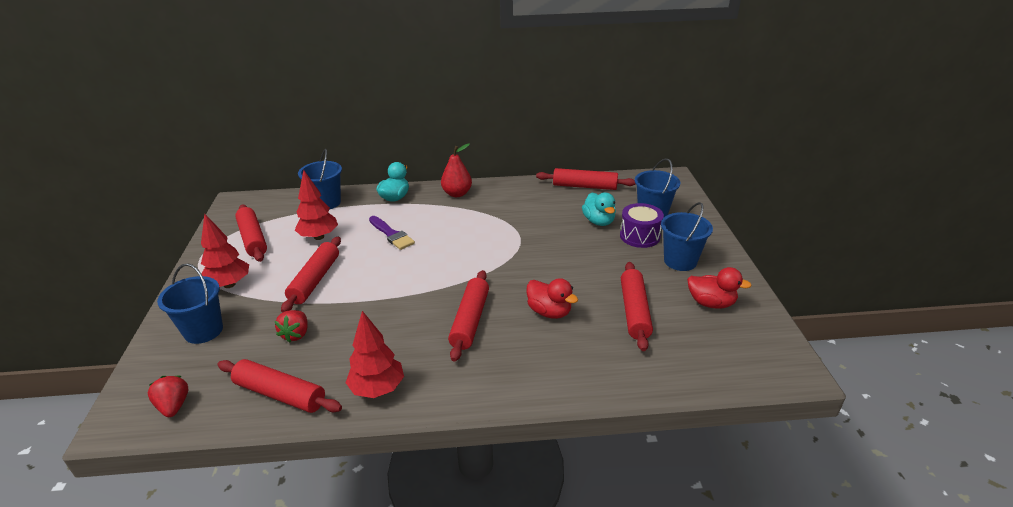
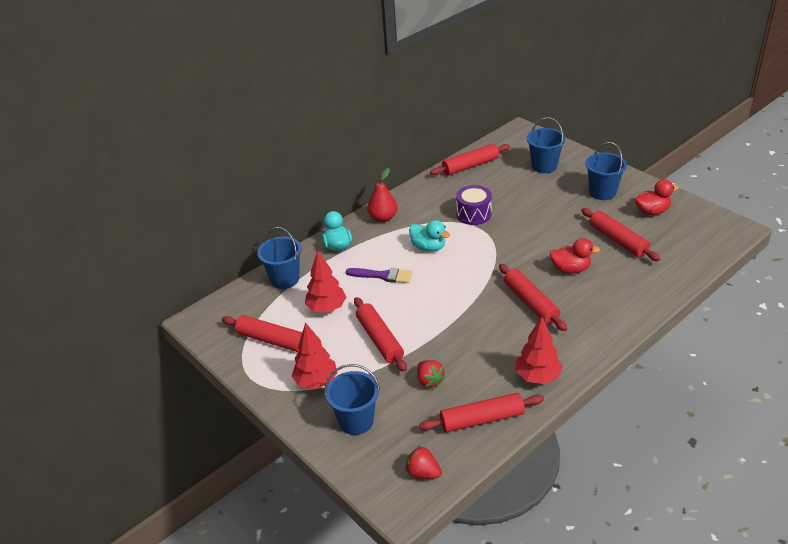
camera: 35 degrees left, 5 degrees up
(598, 221) = (517, 189): turquoise duck -> turquoise duck (428, 247)
(639, 236) = (556, 187): purple drum -> purple drum (474, 214)

